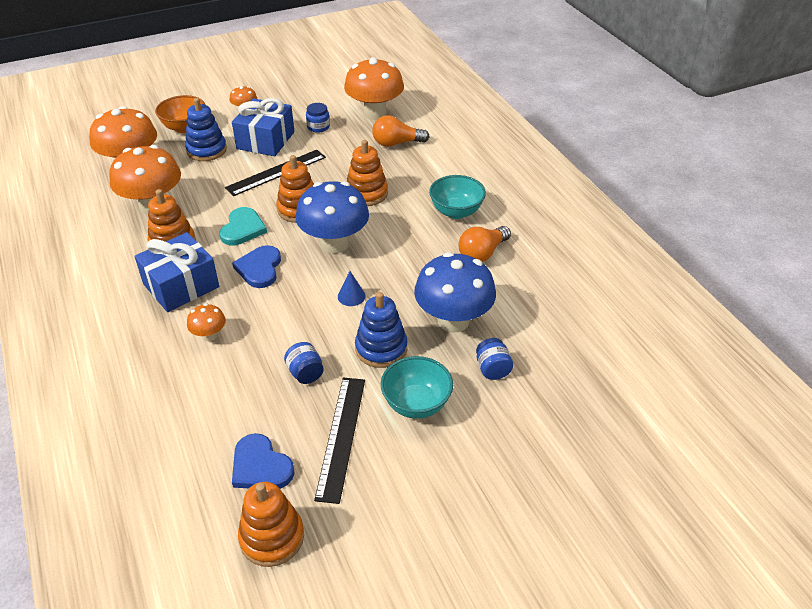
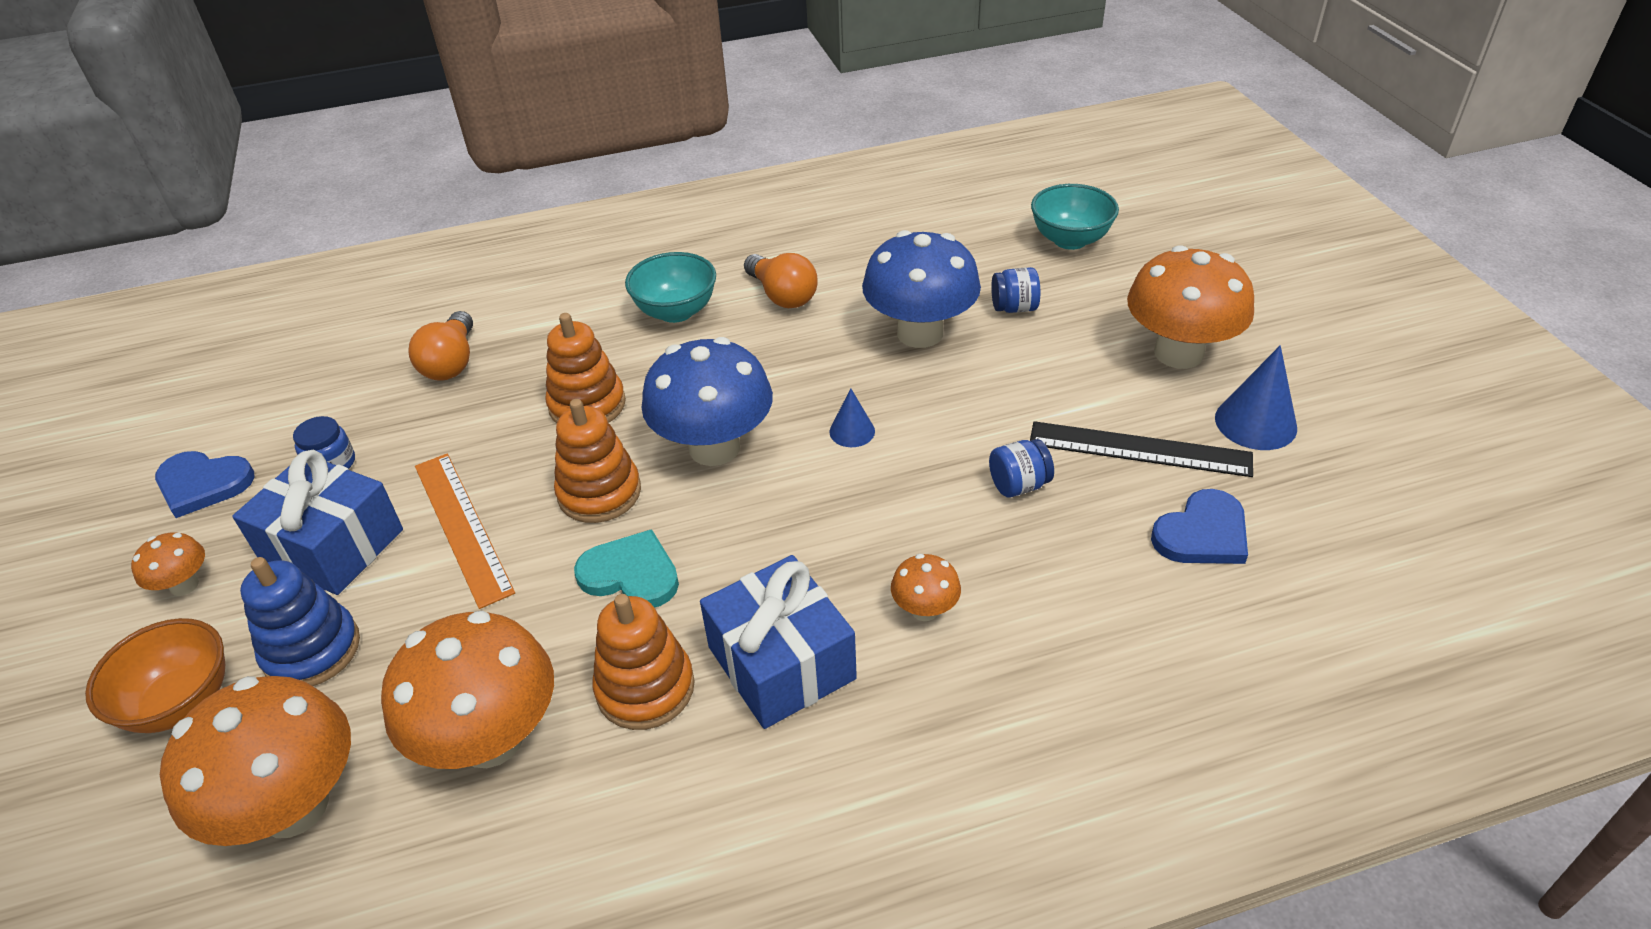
camera: 80 degrees left, 0 degrees up
(259, 268) = (757, 545): blue heart -> blue heart (203, 484)
(272, 537) = (1319, 519): orange stacking toy -> none
(276, 172) = (462, 527): black ruler -> orange ruler
(374, 113) = (333, 385): orange mushroom -> orange mushroom (1178, 353)
(374, 510) = (1255, 423): none -> blue cone
(381, 348) = (970, 404): blue stacking toy -> none
(416, 404) = (1076, 376): turquoise bowl -> turquoise bowl (1070, 240)

